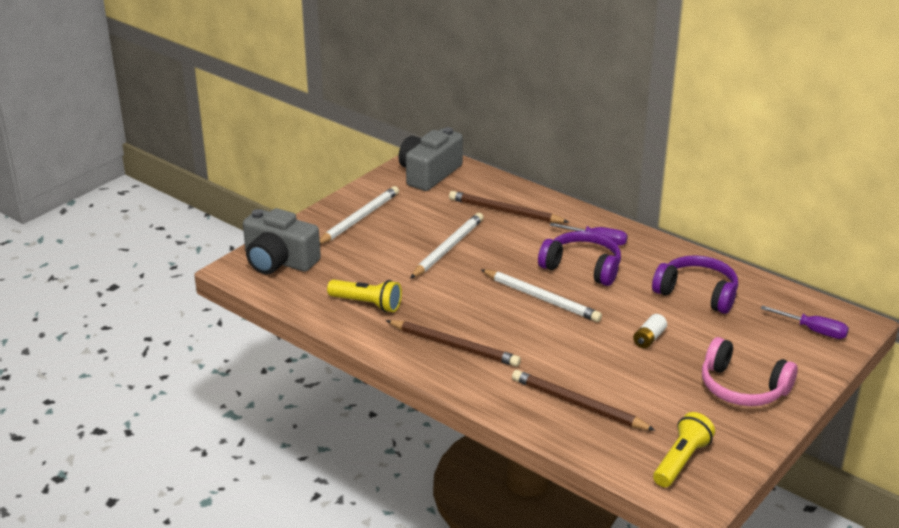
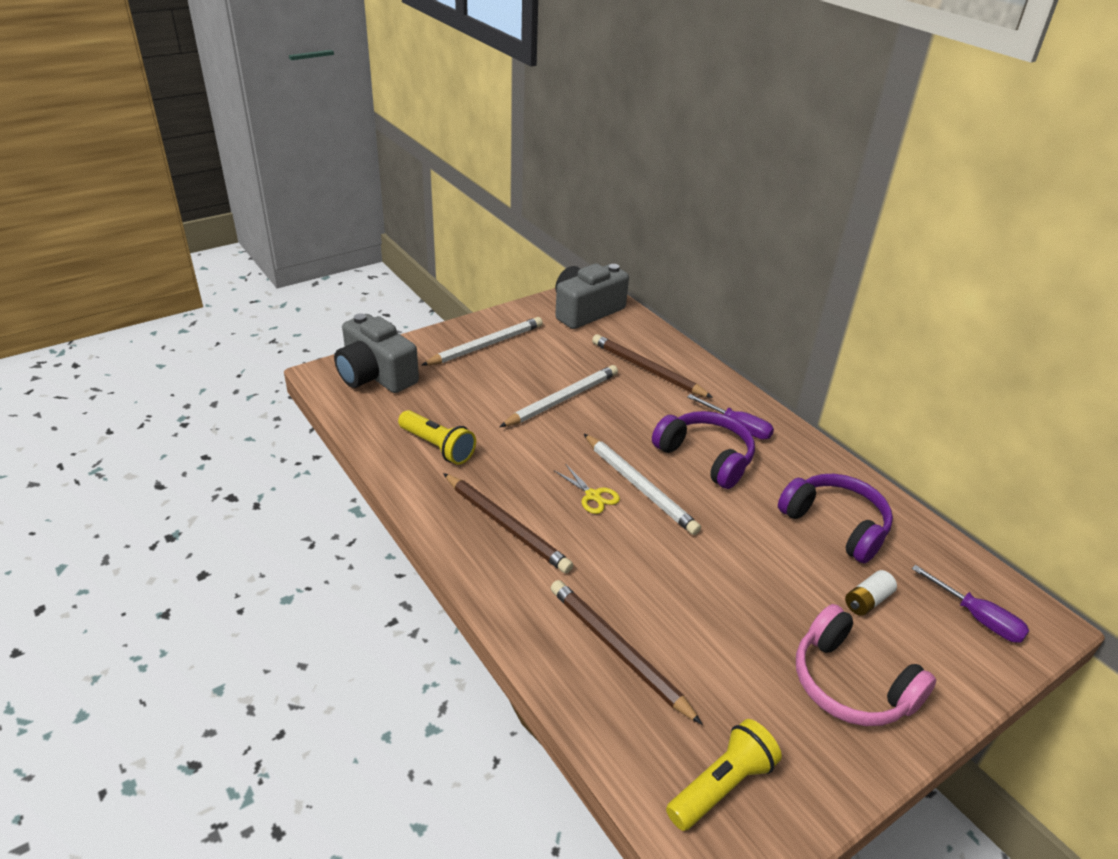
camera: 15 degrees right, 5 degrees up
(509, 312) = (593, 495): none -> yellow scissors
(649, 338) = (750, 574): white battery -> white battery (867, 601)

